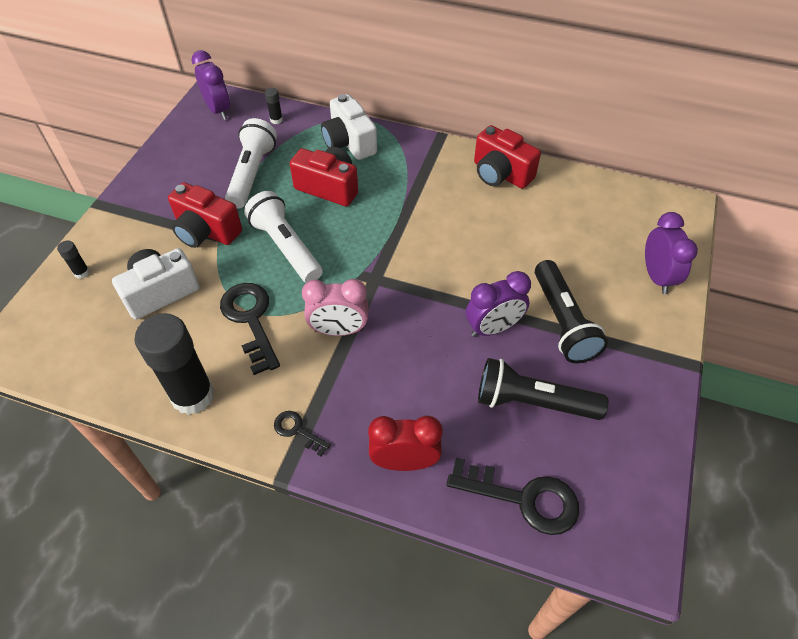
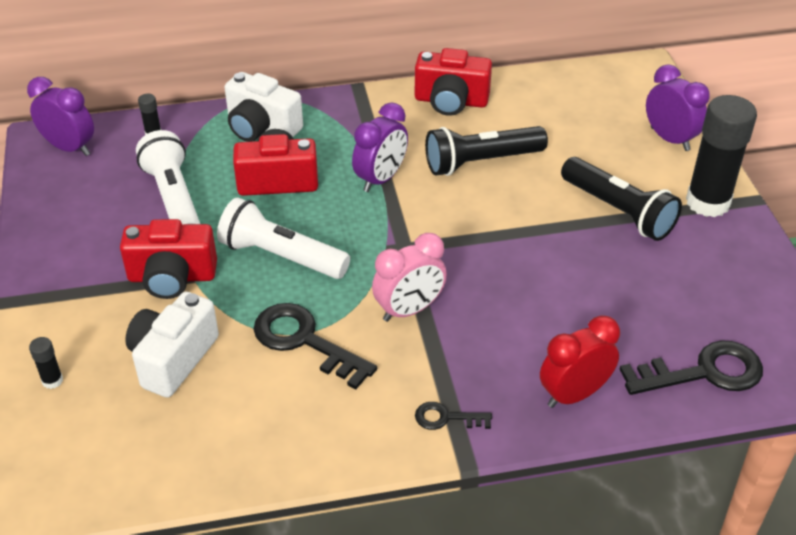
camera: 30 degrees left, 10 degrees down
(193, 395) = (305, 439): black glue stick -> black glue stick (707, 202)
(493, 328) = (560, 243): purple clock -> purple clock (381, 179)
(532, 402) = (647, 290): black flashlight -> black flashlight (481, 162)

